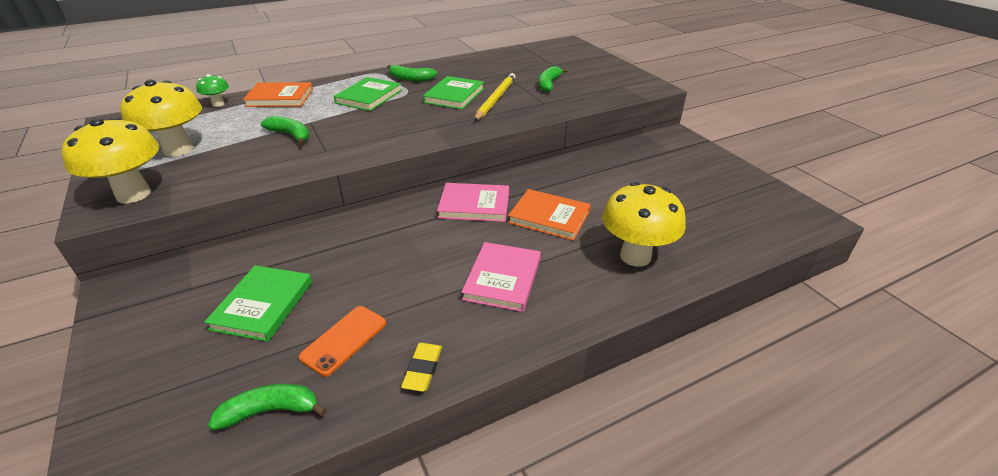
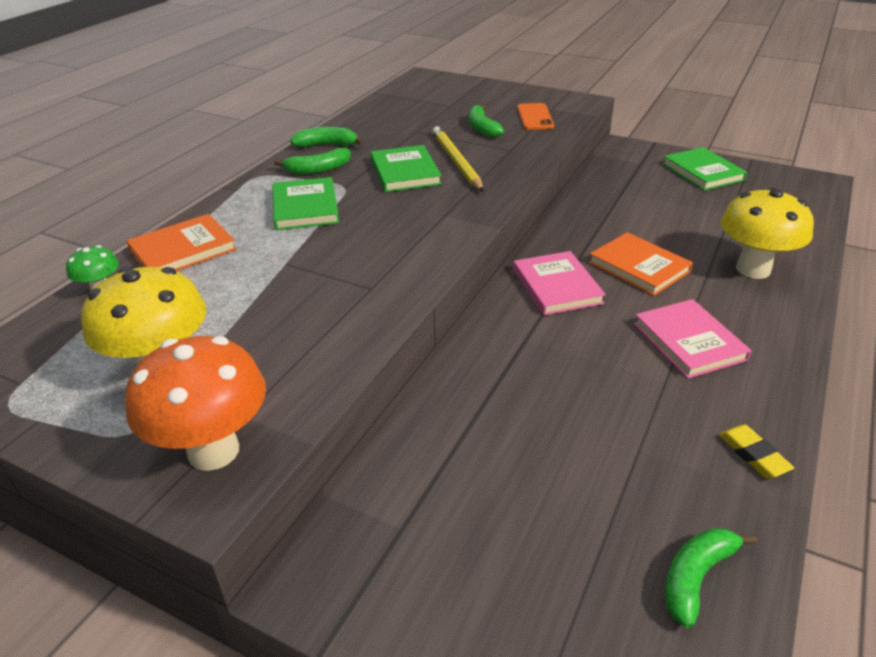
camera: 35 degrees left, 0 degrees up
(133, 194) = (213, 451): yellow mushroom -> orange mushroom
(263, 305) = (516, 494): green book -> green book (702, 172)
(290, 135) = (291, 288): green banana -> green banana (327, 145)
(344, 340) = (650, 474): orange phone -> orange phone (535, 117)
(474, 205) = (557, 286): pink book -> pink book turned 75 degrees counterclockwise
(549, 217) = (639, 267): orange book -> orange book turned 60 degrees clockwise

